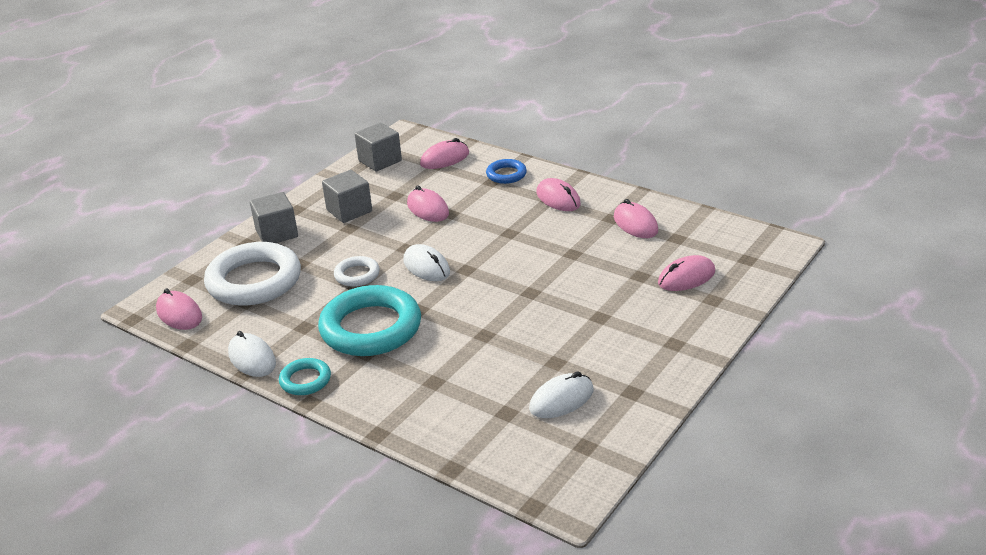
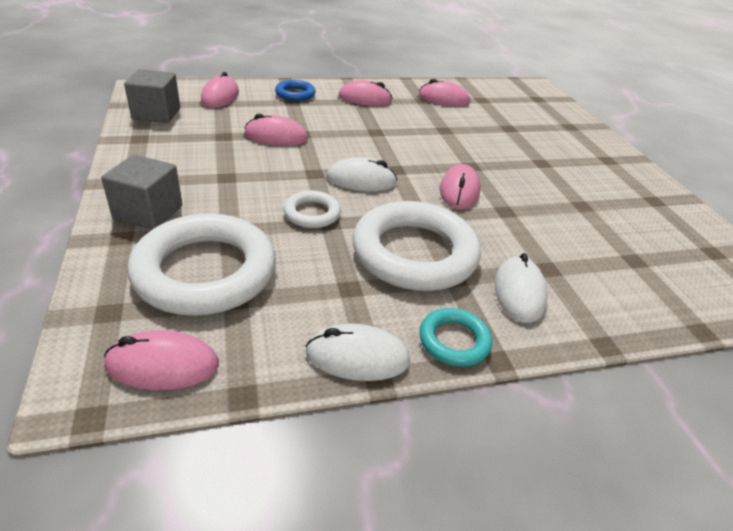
camera: 55 degrees left, 5 degrees up
(349, 211) = (199, 163): grey cube -> none
(371, 328) = (414, 253): turquoise ring -> white ring
(561, 400) = (639, 229): white mouse -> white mouse (519, 292)
(686, 277) = (533, 119): pink mouse -> pink mouse (459, 190)

